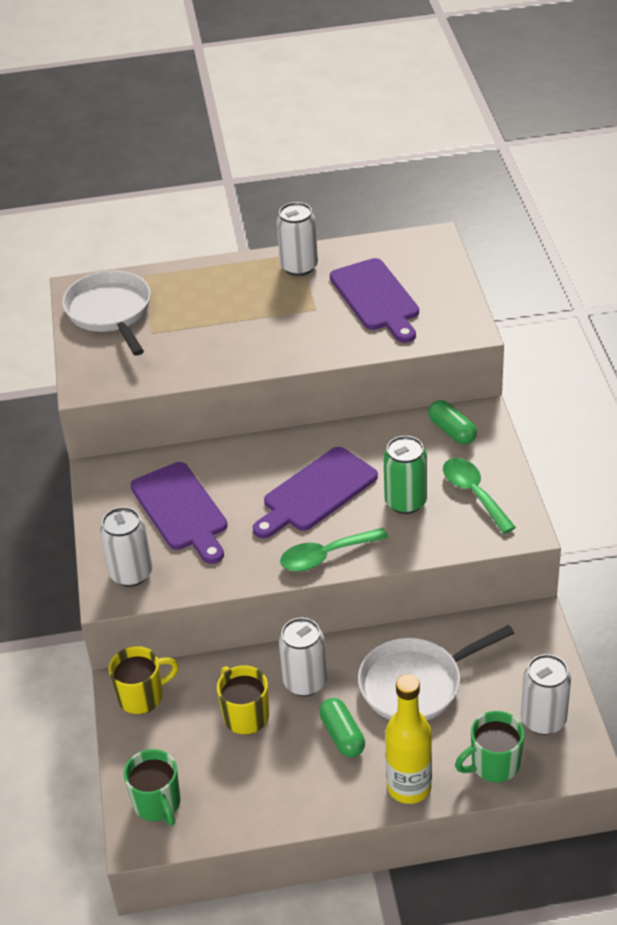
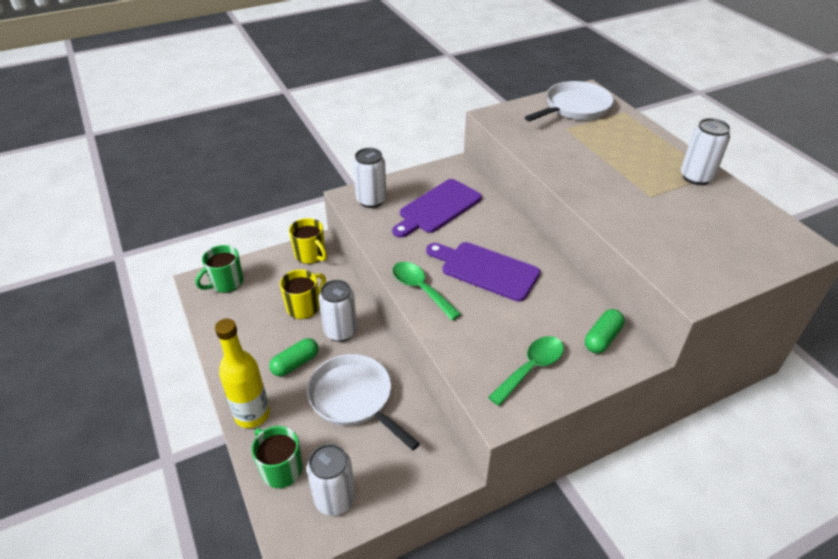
camera: 70 degrees right, 0 degrees up
(376, 298) = (691, 226): purple cutting board -> none
(405, 502) = (499, 324): green can -> none

